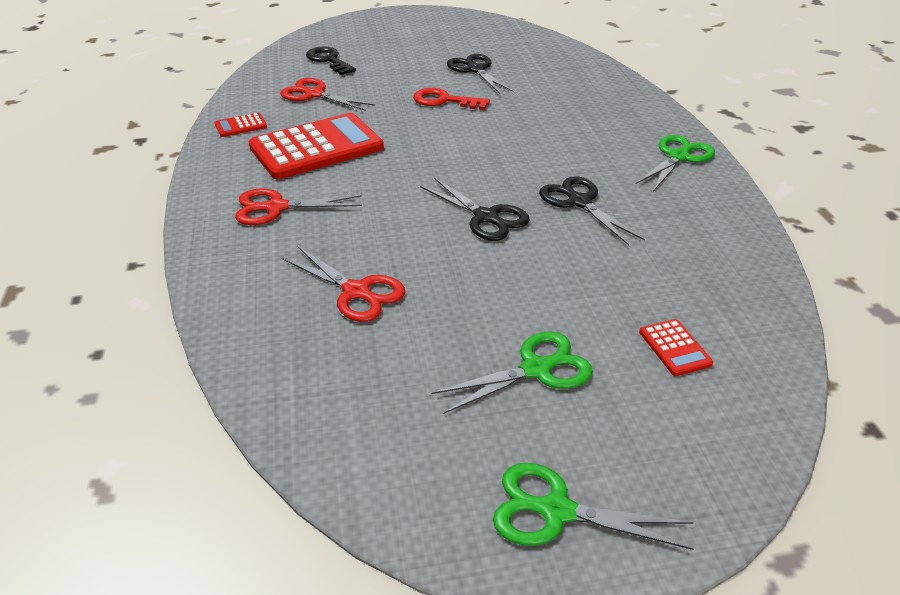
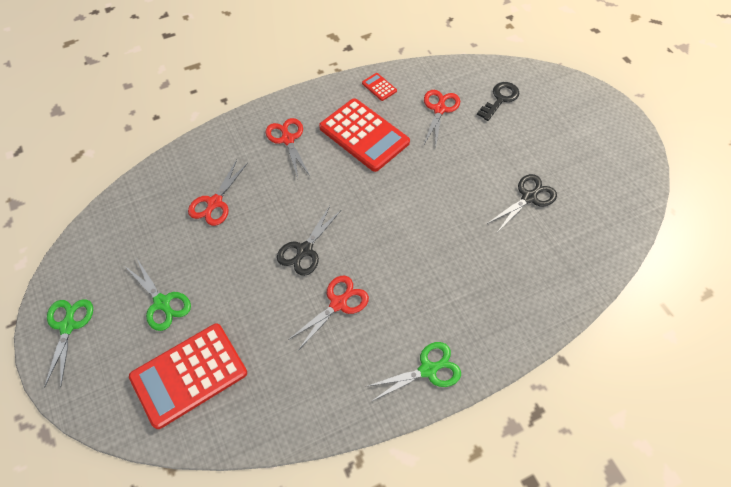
camera: 75 degrees right, 20 degrees up
(444, 101) = (462, 189): red key -> none
(579, 202) = (338, 303): black scissors -> red scissors
(674, 348) = (189, 375): red calculator -> red calculator, size x2.39
(679, 157) = (428, 370): green scissors -> green scissors turned 45 degrees counterclockwise

